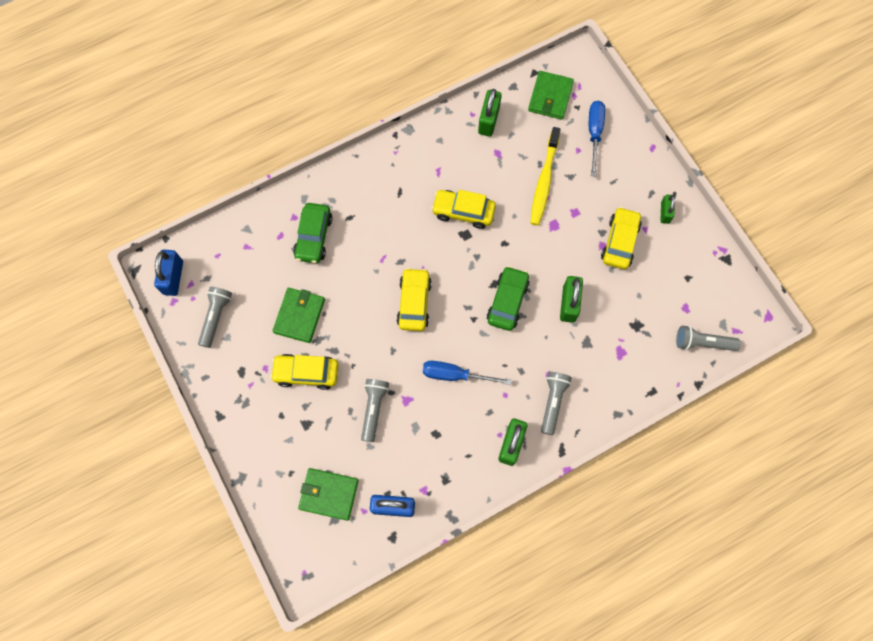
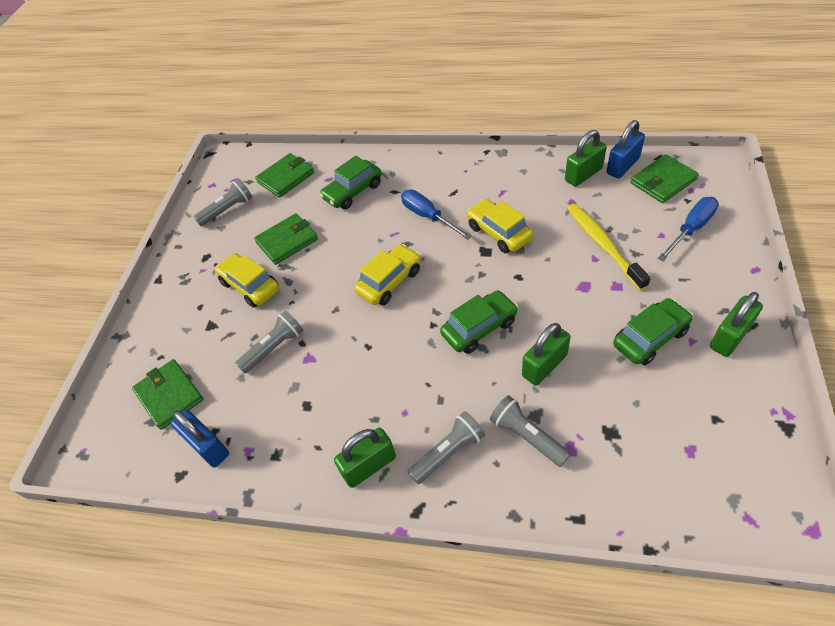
camera: 45 degrees right, 20 degrees down
(173, 277) = (227, 170): blue padlock -> blue padlock (622, 166)
(239, 255) = (286, 177): none -> green wallet
(455, 375) = (372, 363): blue screwdriver -> blue screwdriver (428, 216)
(544, 181) = (602, 245): yellow toothbrush -> yellow toothbrush turned 105 degrees clockwise
(620, 242) = (650, 338): yellow car -> green car
(665, 212) = (729, 337): green padlock -> green padlock, size x1.58
(702, 343) = (688, 504): grey flashlight -> grey flashlight (527, 436)

